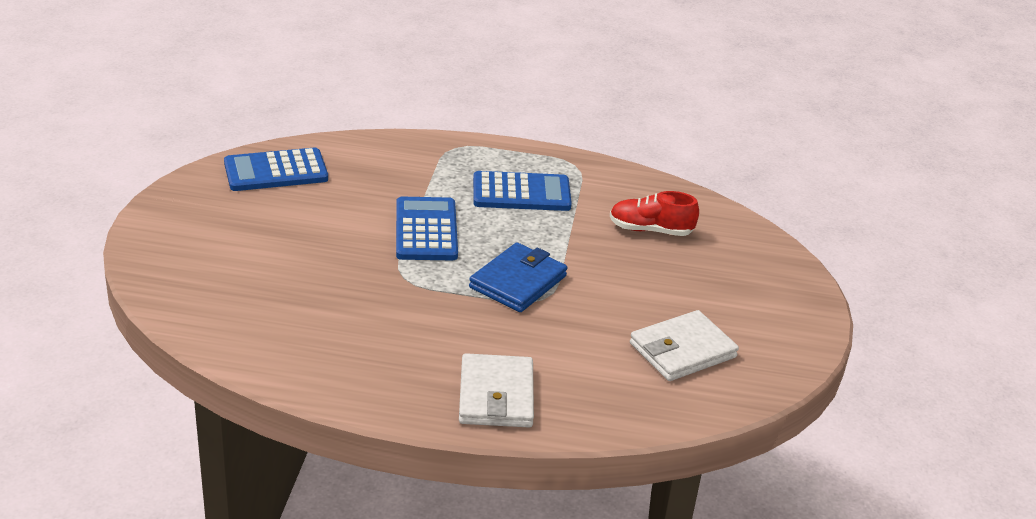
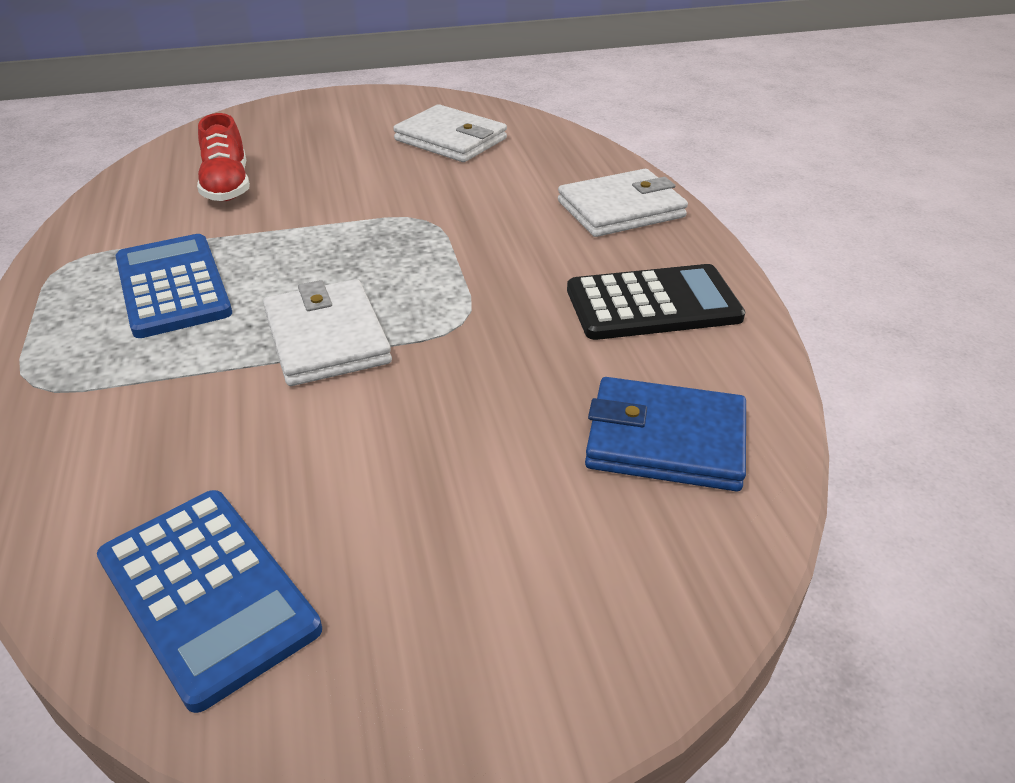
camera: 110 degrees left, 5 degrees up
(361, 356) = (653, 304): none -> black calculator
(426, 230) = (327, 338): blue calculator -> white wallet
(518, 282) = (404, 241): blue wallet -> blue wallet (665, 440)

